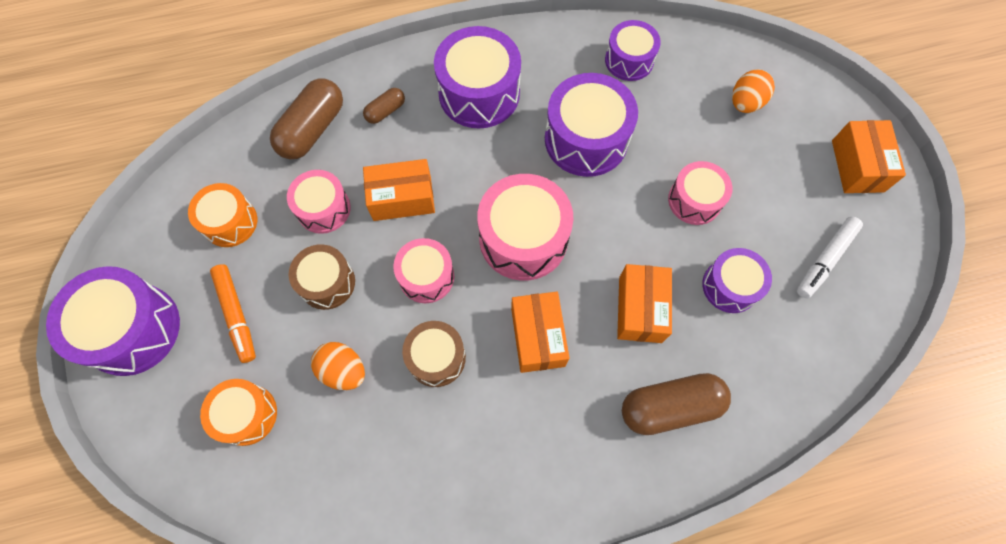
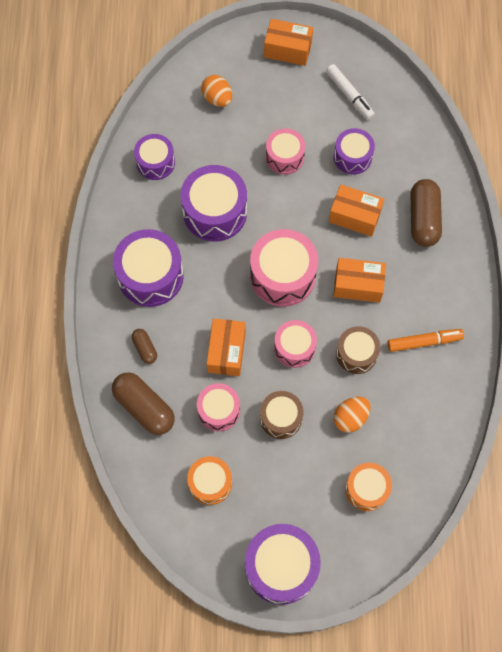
camera: 75 degrees left, 0 degrees up
(237, 315) = (289, 487): orange marker -> orange marker (424, 342)

